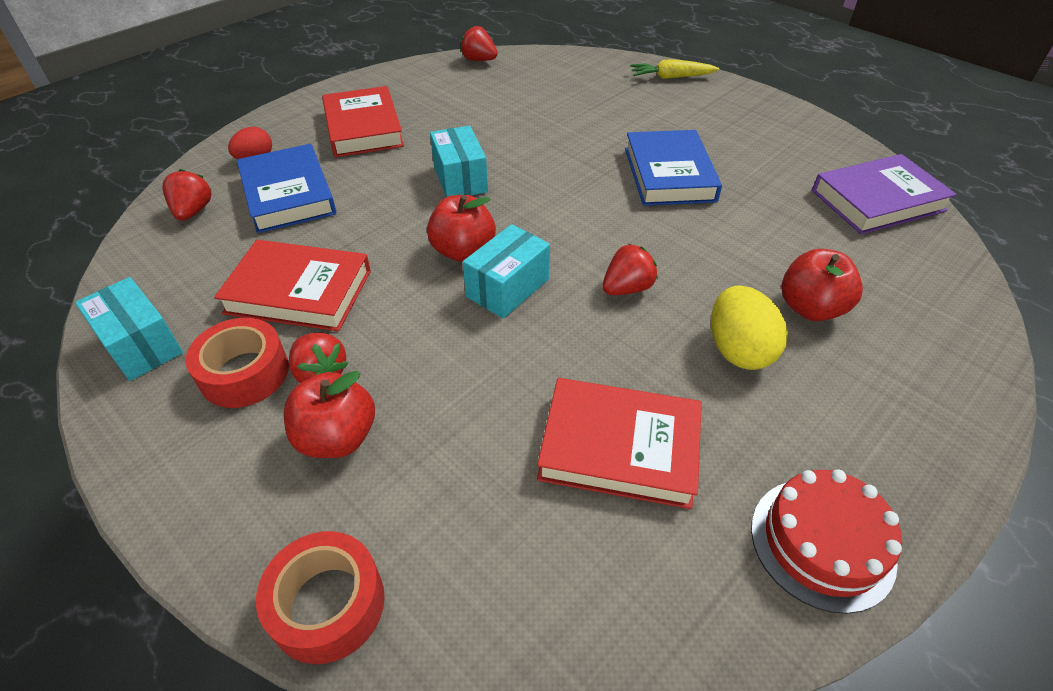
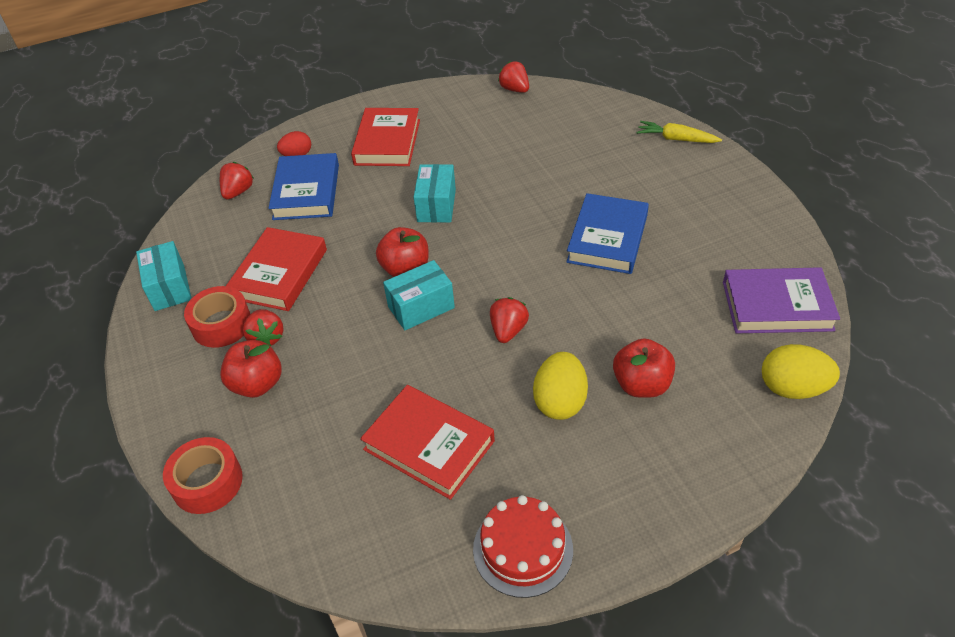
camera: 25 degrees right, 0 degrees up
(299, 292) = (279, 274): red book -> red book turned 75 degrees clockwise
(627, 288) = (508, 330): red strawberry -> red strawberry turned 60 degrees counterclockwise
(955, 272) = (792, 388): none -> yellow egg

